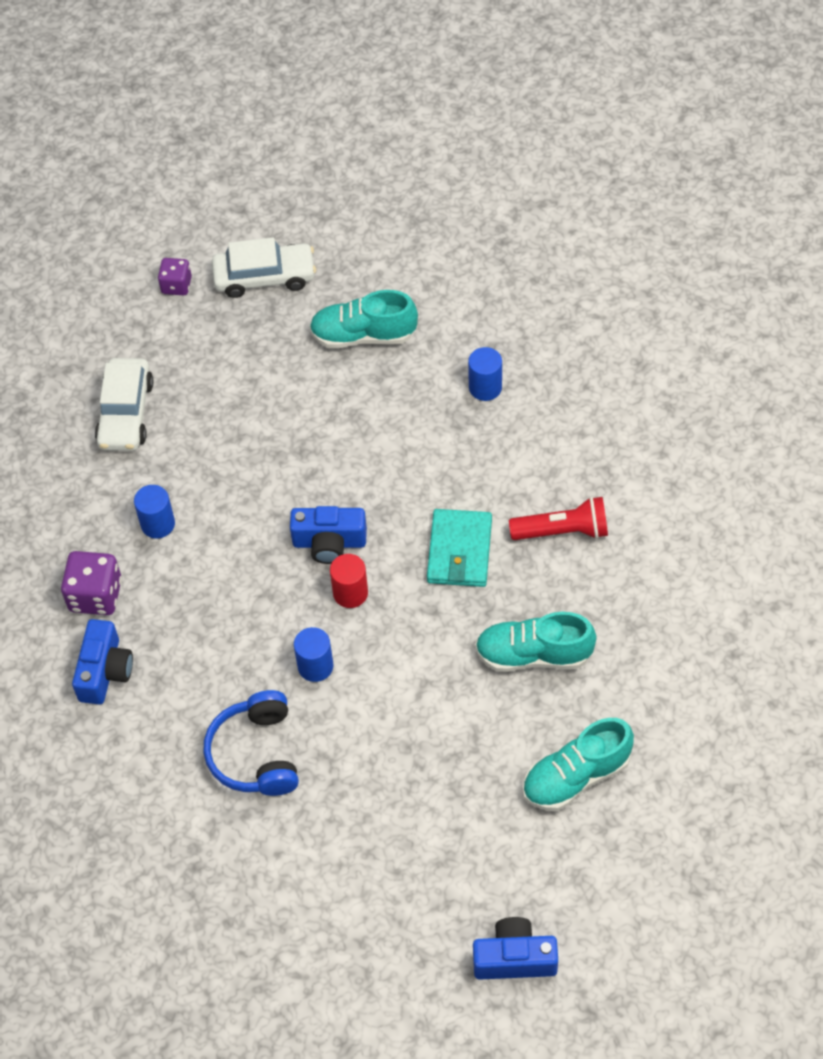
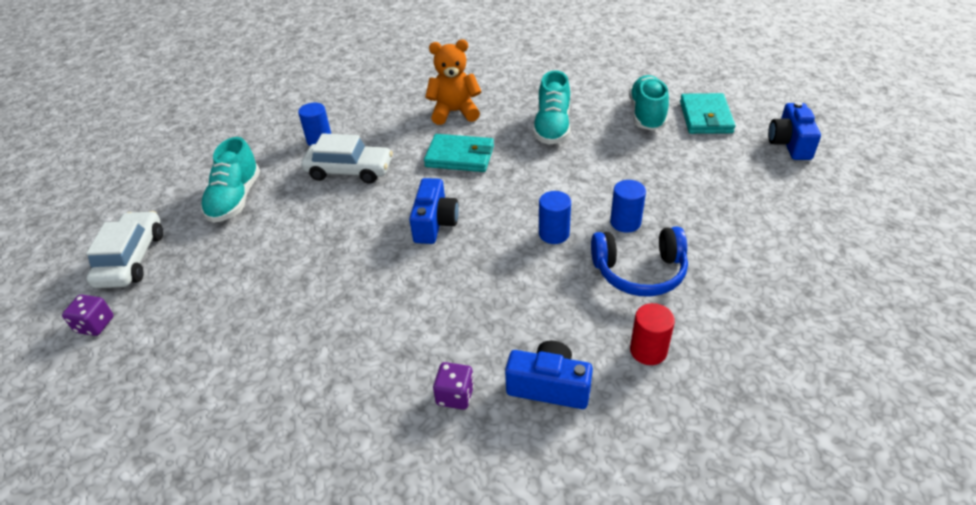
camera: 85 degrees left, 15 degrees down
(95, 595) = (455, 395): purple dice -> purple dice, size x0.63
(125, 413) = (233, 369): white car -> white car (349, 171)
(158, 524) = (381, 341): blue cylinder -> blue cylinder (625, 222)
(350, 593) = (486, 212): red cylinder -> red cylinder (648, 350)
(563, 531) = (454, 112): red flashlight -> orange teddy bear
(575, 855) = (705, 117): none -> turquoise wallet
(576, 776) = (647, 114): turquoise shoe -> turquoise shoe turned 150 degrees counterclockwise

